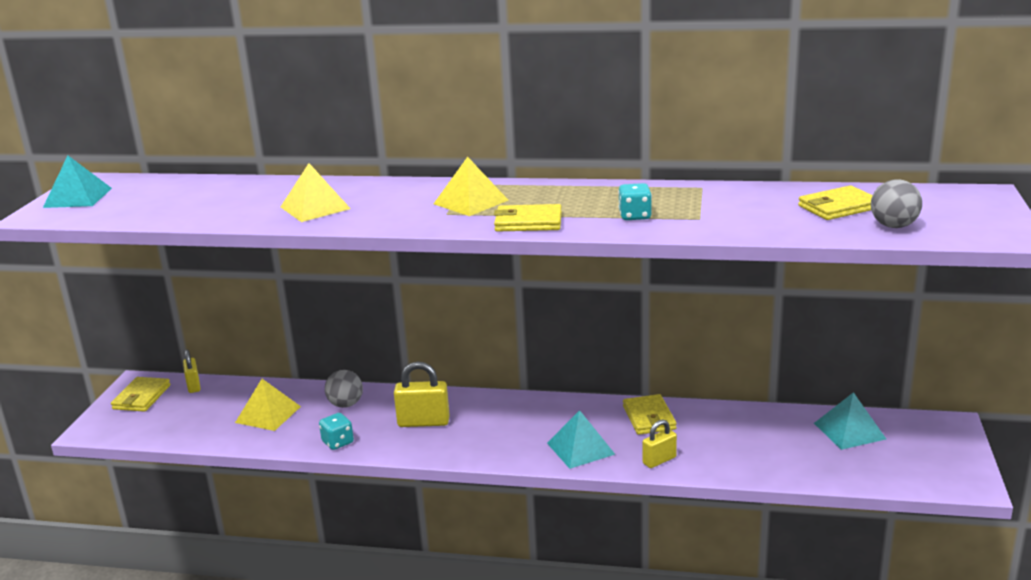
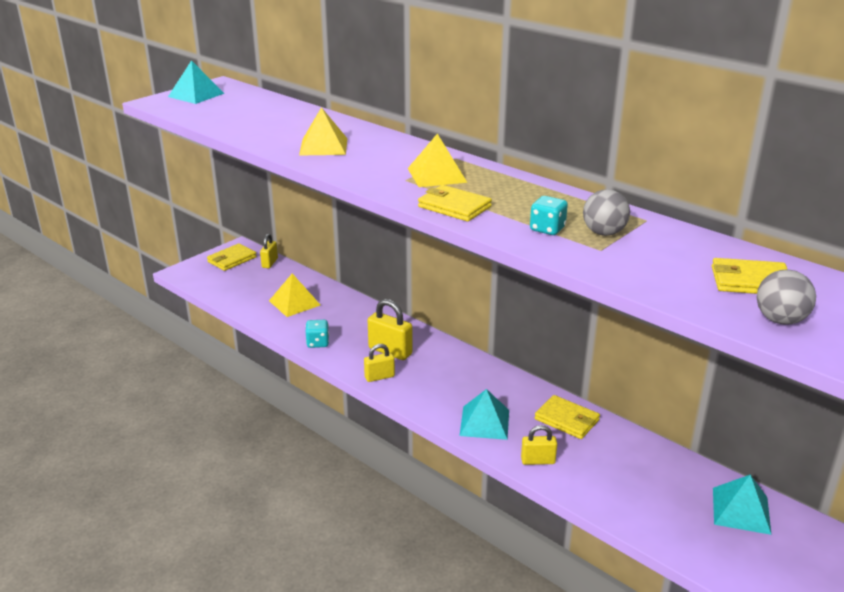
camera: 30 degrees right, 5 degrees up
(346, 404) = (351, 315): grey ball -> grey ball (603, 233)
(438, 449) = (379, 377): none -> yellow padlock
(649, 418) = (567, 420): yellow wallet -> yellow wallet turned 75 degrees counterclockwise

